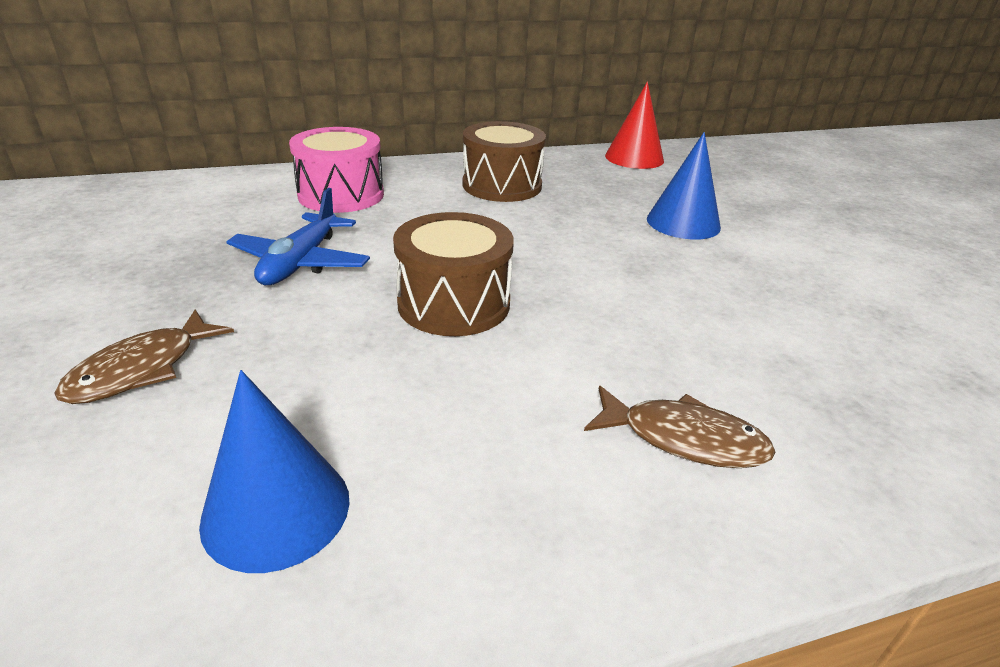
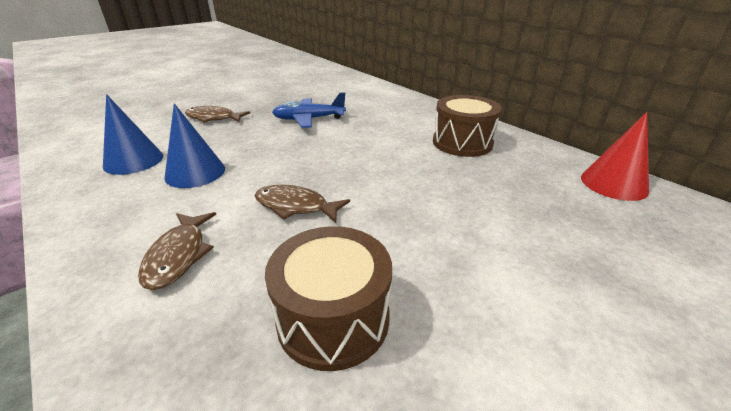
camera: 70 degrees right, 0 degrees up
(341, 195) = (389, 108): pink drum -> none
(454, 303) = (293, 160): brown drum -> brown drum (333, 318)
(595, 323) = (295, 206): none -> brown fish
(683, 223) = (497, 226): blue cone -> blue cone (195, 172)

